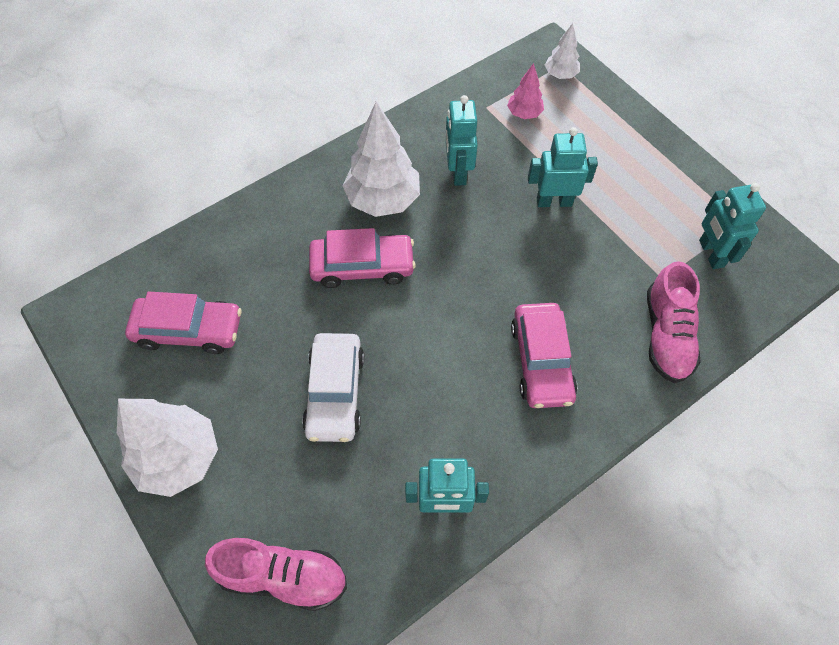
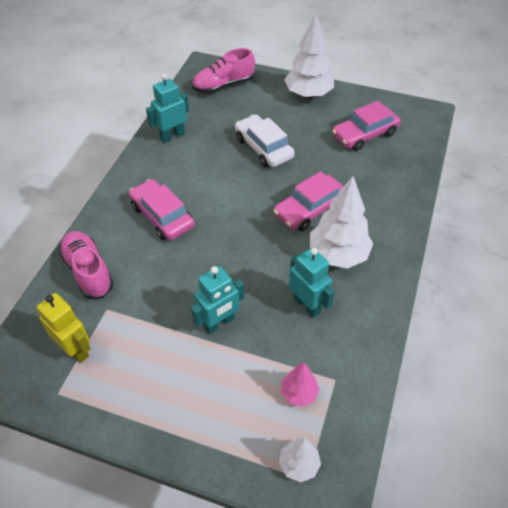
camera: 145 degrees right, 10 degrees down
(710, 253) = (75, 349): turquoise robot -> yellow robot

